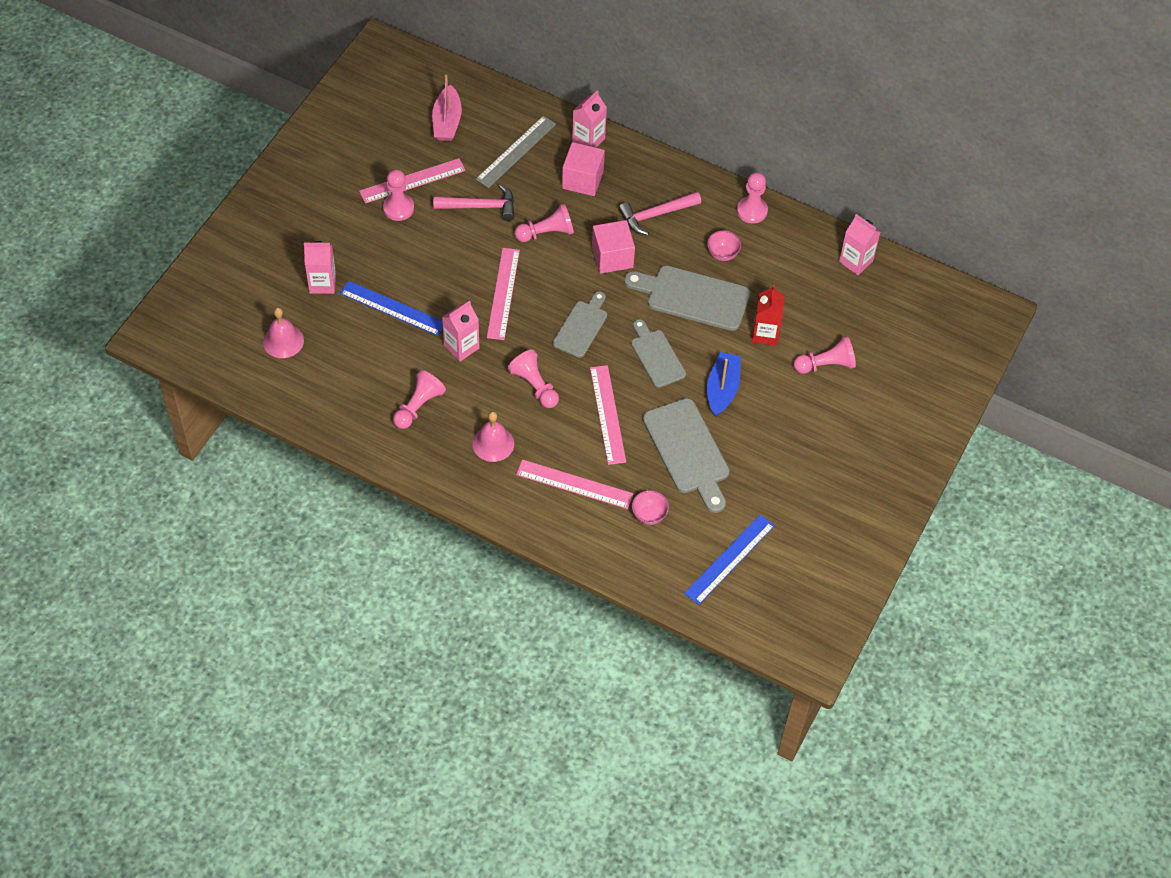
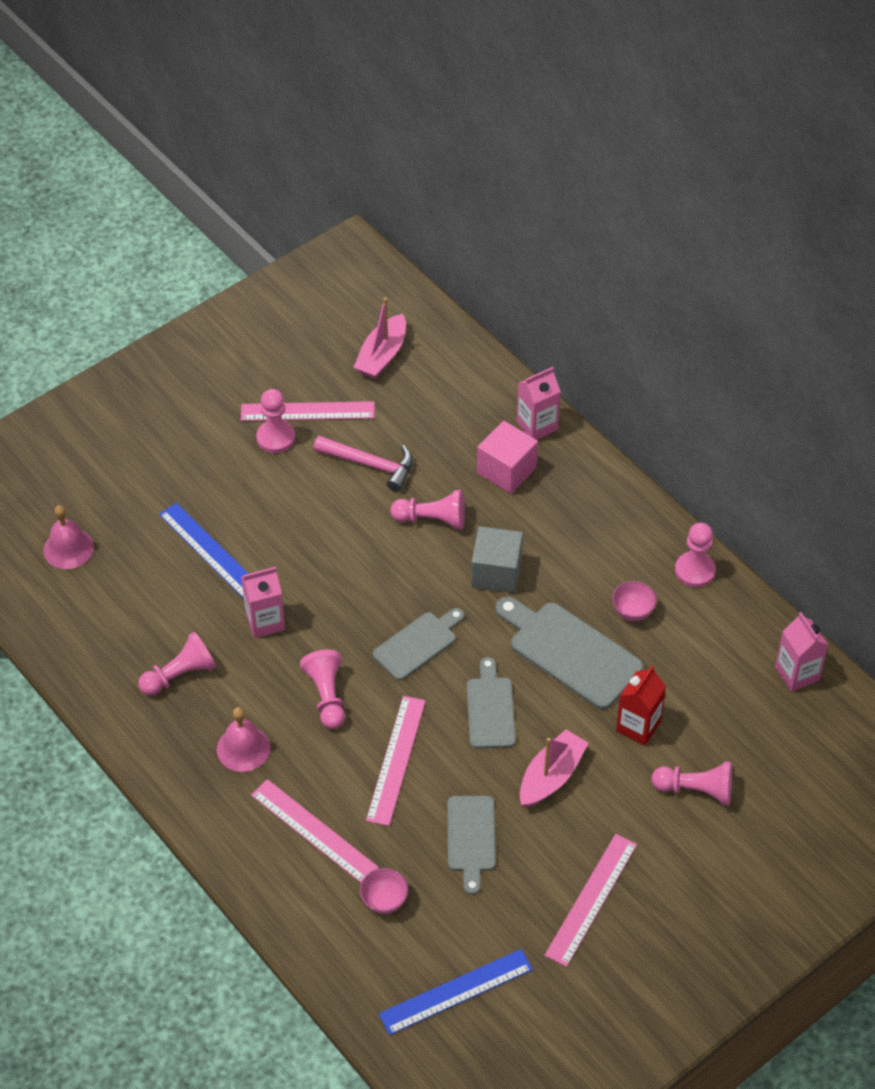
camera: 25 degrees right, 5 degrees down
(322, 283) = (146, 497): pink carton -> none
(503, 293) = (345, 574): pink ruler -> pink ruler (591, 899)
(516, 151) = (444, 414): grey ruler -> none
(612, 257) = (496, 573): pink cube -> grey cube
(655, 215) = (573, 539): pink hammer -> none
(688, 451) = (471, 838): grey cutting board -> grey cutting board, size x0.64
(722, 389) = (551, 776): blue boat -> pink boat

